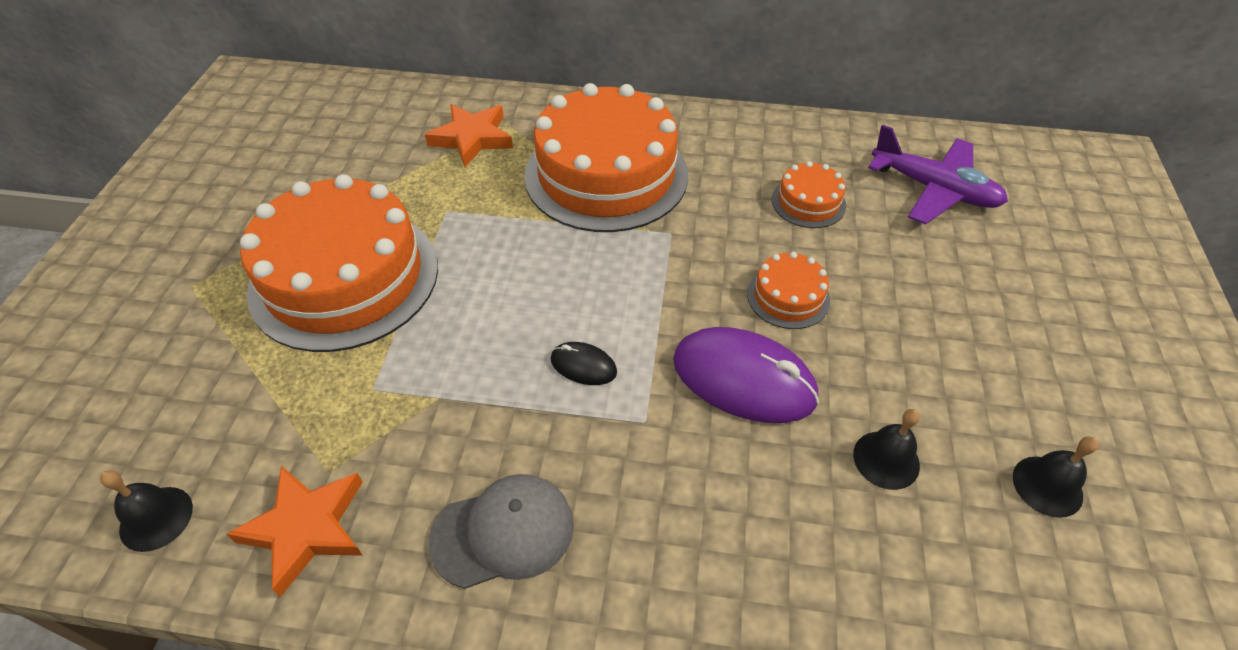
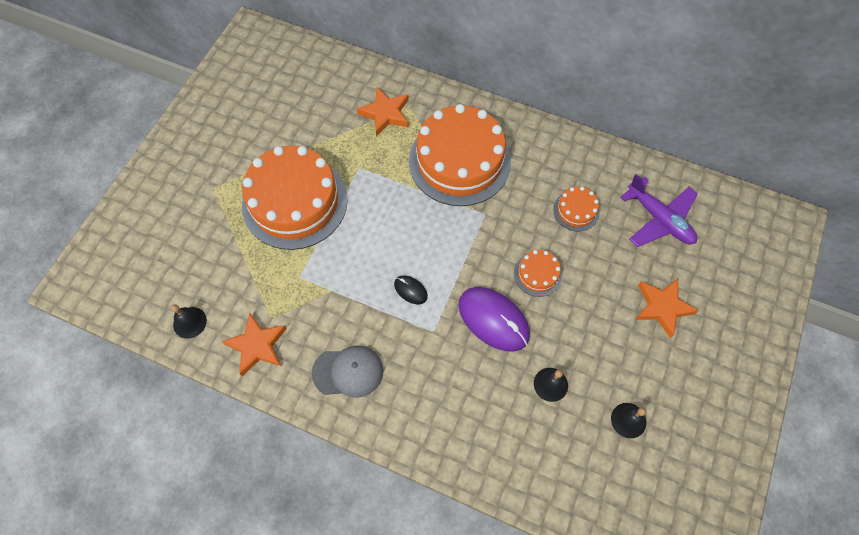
camera: 15 degrees right, 15 degrees up
(1003, 300) = (662, 307): none -> orange star

